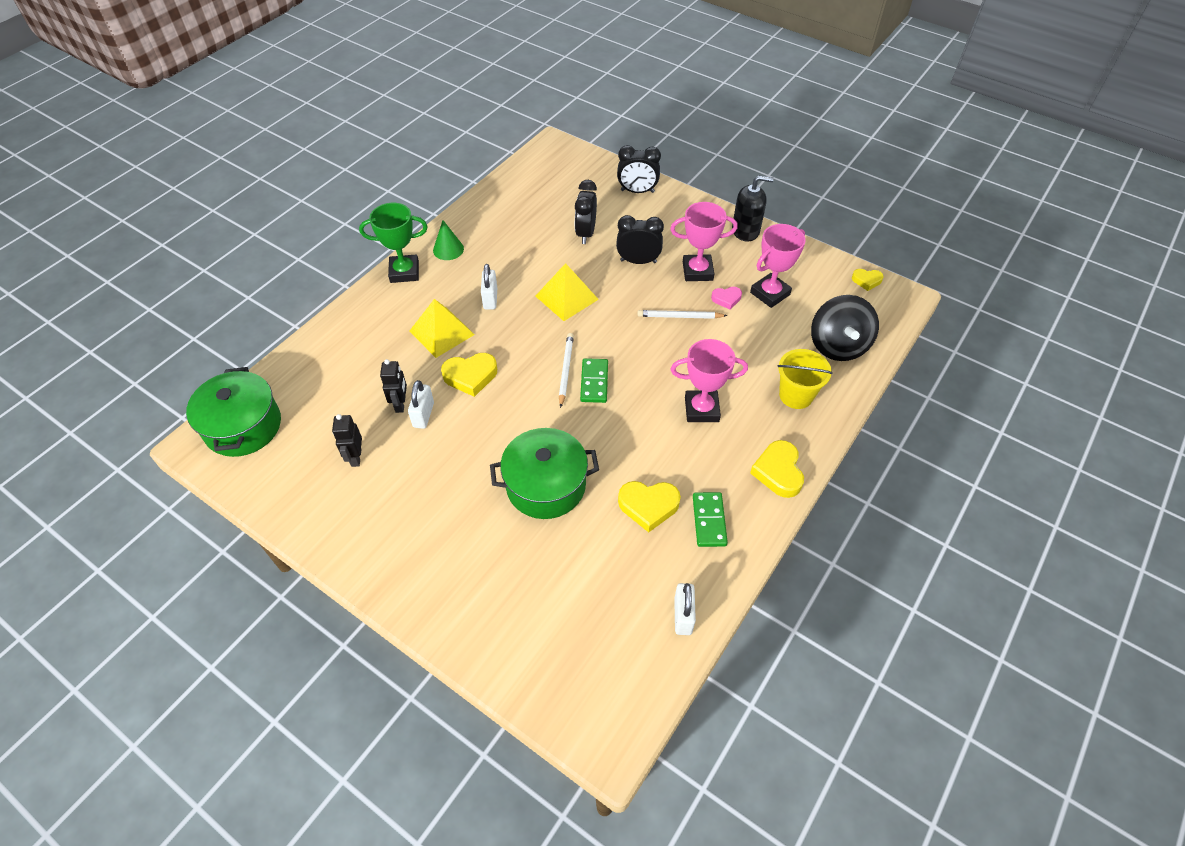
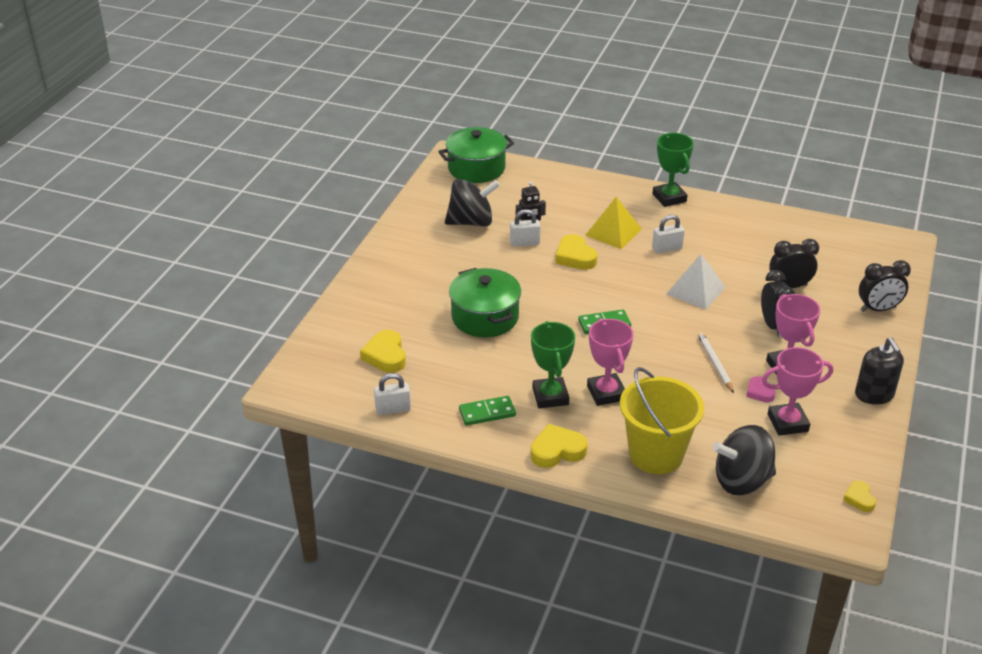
camera: 75 degrees right, 15 degrees down
(356, 457) = (471, 222): black robot -> black spinning top
(448, 249) = (711, 213): green cone -> none
(566, 370) = (609, 305): white pencil -> none
(567, 297) = (696, 290): yellow pyramid -> white pyramid
(637, 191) = (878, 309): black clock -> black clock turned 90 degrees counterclockwise
(648, 506) = (488, 376): yellow heart -> yellow heart (385, 356)
(696, 457) = (550, 396): none -> green trophy
(770, 293) = (787, 423): pink trophy -> pink trophy turned 45 degrees counterclockwise
(796, 395) = (656, 454): yellow bucket -> yellow bucket, size x1.56

